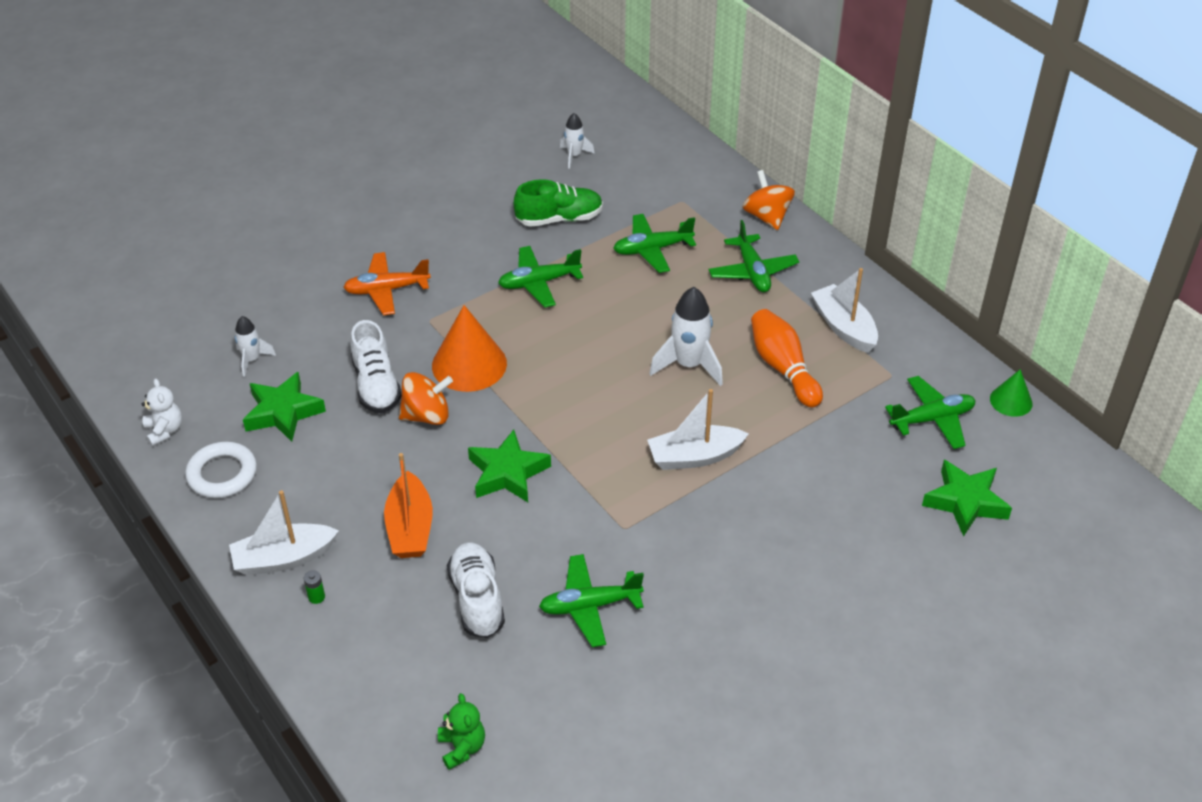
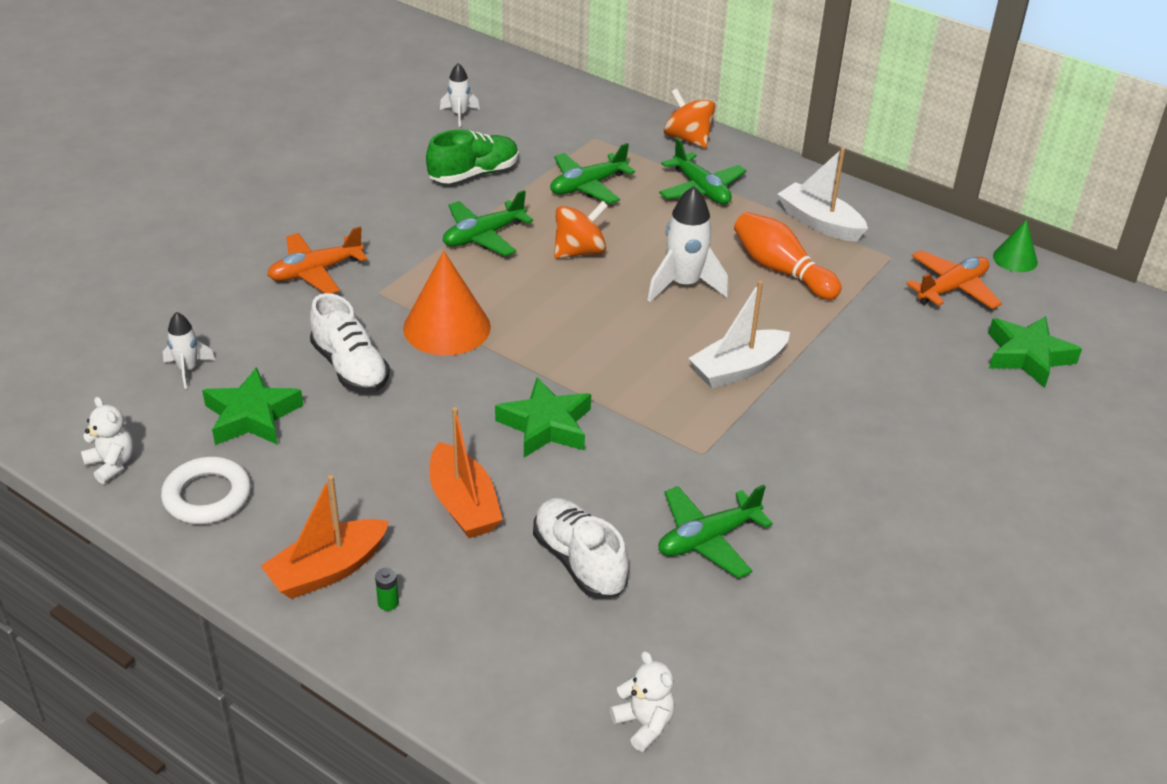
camera: 20 degrees left, 5 degrees down
(284, 558) = (328, 570): white boat -> orange boat
(427, 415) = (424, 386): orange spinning top -> orange spinning top (579, 251)
(462, 747) = (644, 724): green teddy bear -> white teddy bear
(932, 419) = (952, 289): green plane -> orange plane

